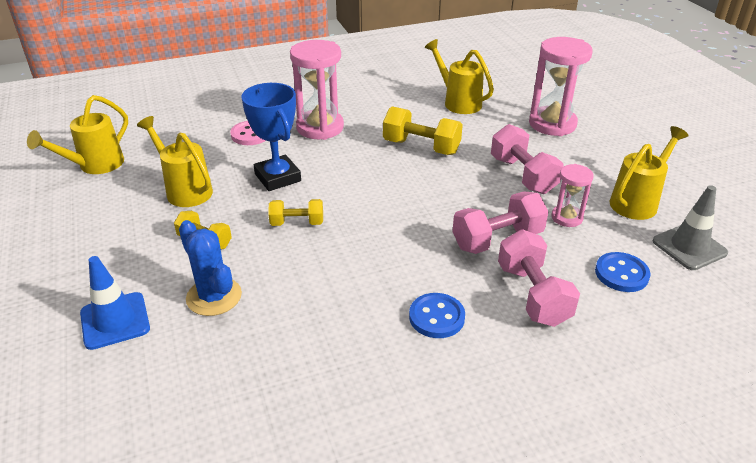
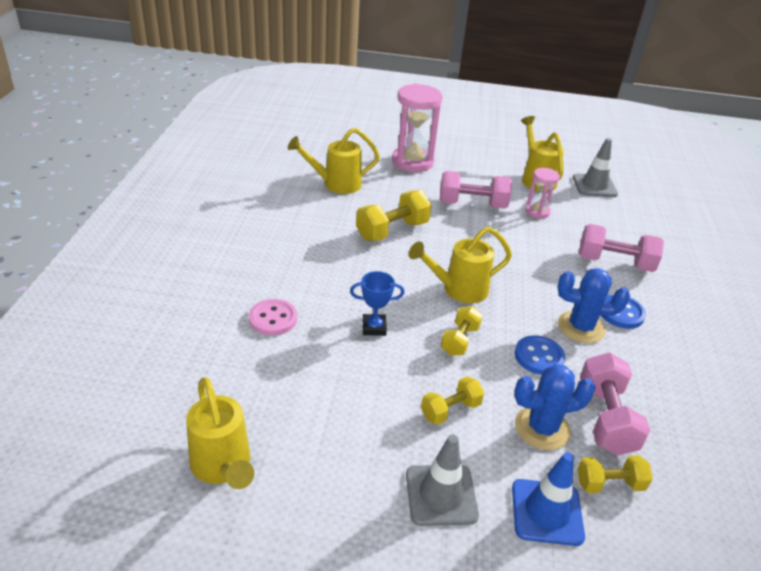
camera: 65 degrees left, 0 degrees up
(110, 260) = (441, 495): none -> grey traffic cone
(165, 354) = (609, 484): none -> yellow dumbbell
(185, 190) = (345, 399): yellow watering can -> yellow watering can (459, 289)
(277, 177) = (374, 327): blue trophy -> blue trophy, size x0.59
(320, 127) = (304, 271): pink hourglass -> none
(382, 292) = (581, 327): none -> blue cactus
(497, 239) = (545, 250): pink dumbbell -> pink dumbbell (606, 419)
(621, 274) = (609, 221): blue button -> blue button (539, 357)

